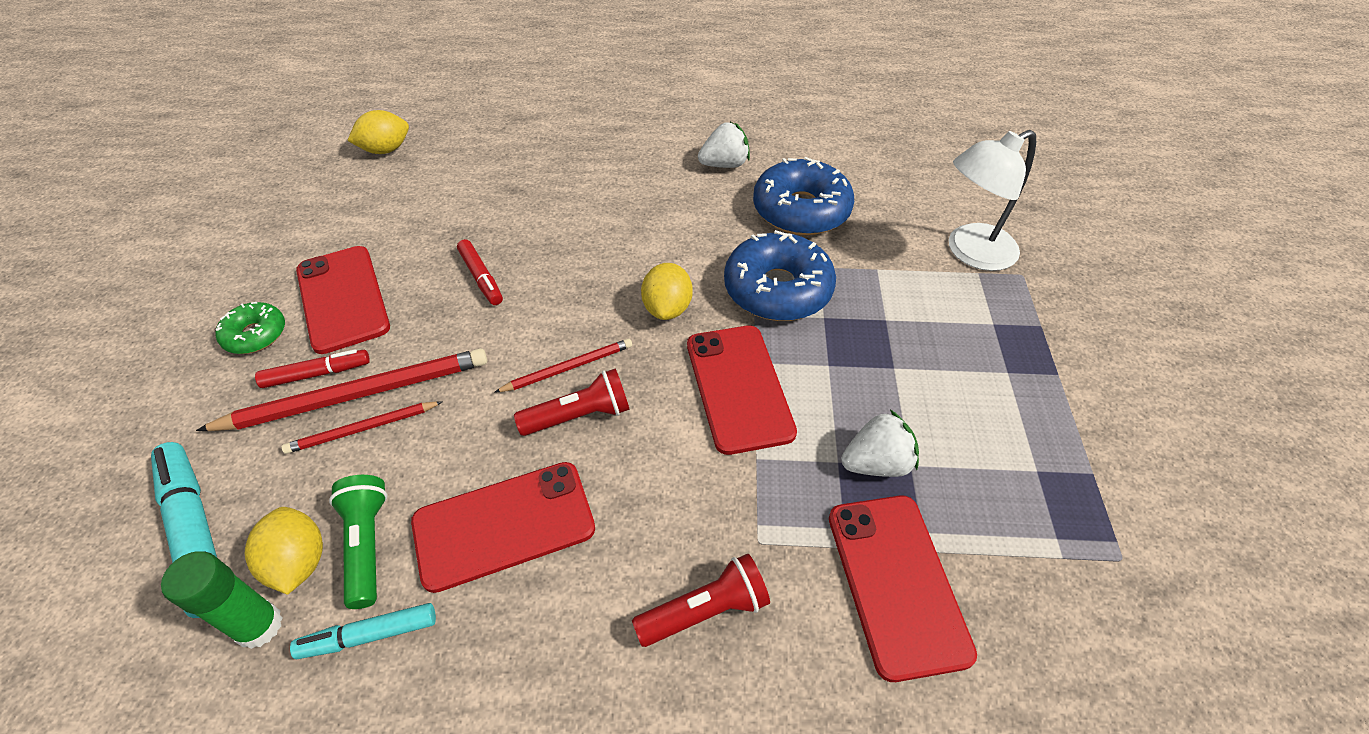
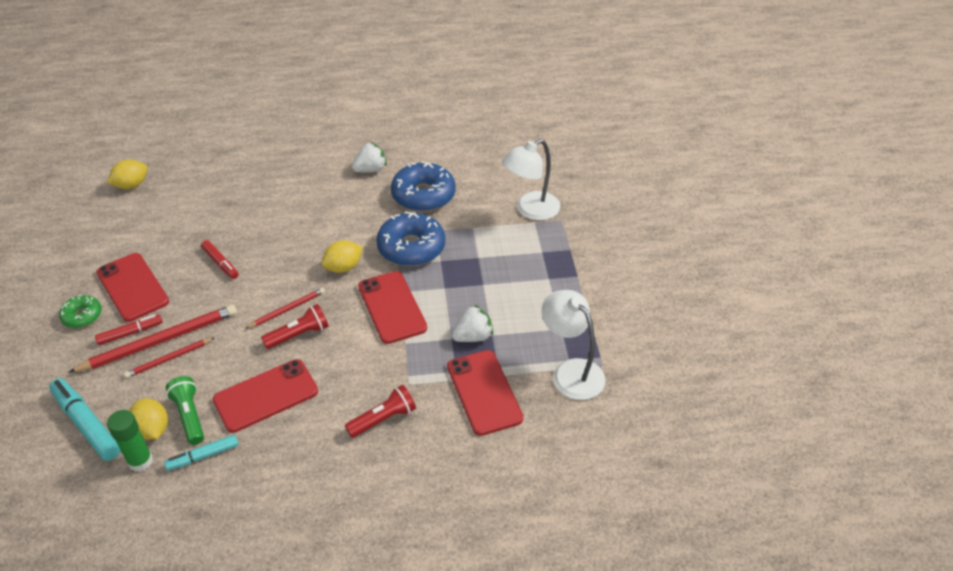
camera: 10 degrees left, 5 degrees down
(667, 308) = (343, 267): yellow lemon -> yellow lemon turned 60 degrees clockwise
(1063, 564) = (571, 371): none -> white lamp

